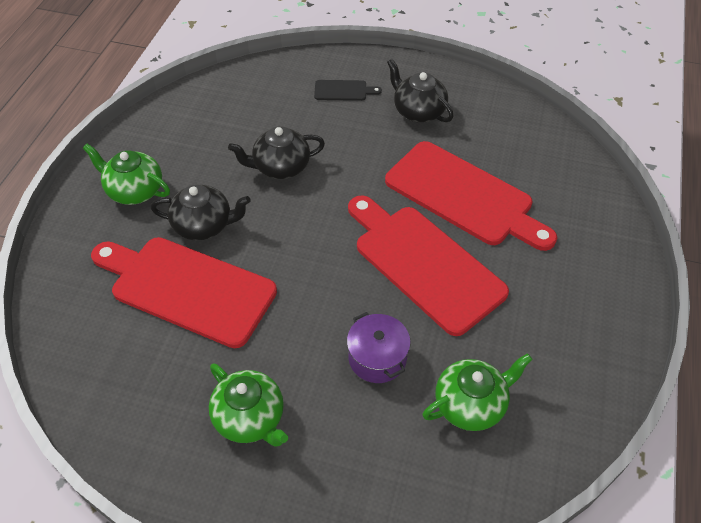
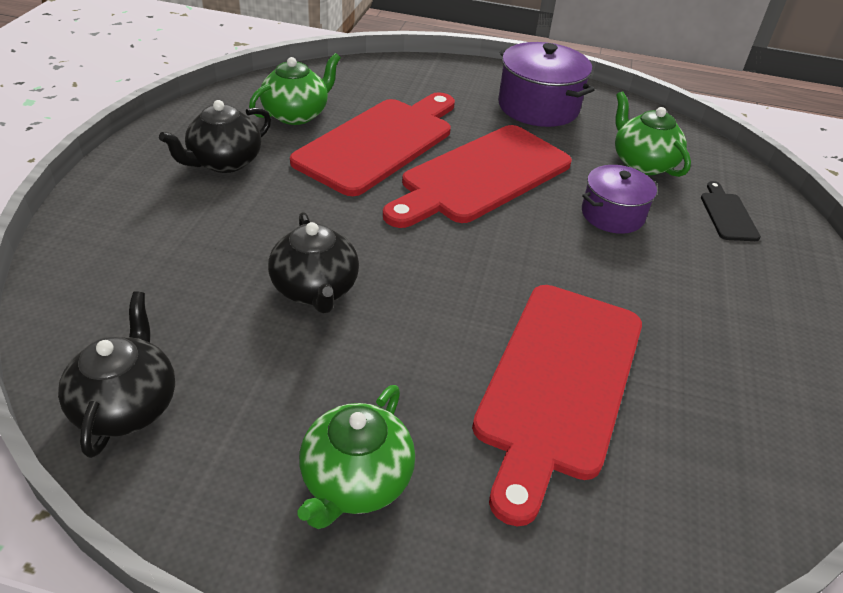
camera: 95 degrees left, 10 degrees down
(204, 225) = (436, 372): black teapot -> black teapot (127, 405)
(250, 418) = (725, 310): green teapot -> green teapot (296, 114)
(343, 91) = (156, 224): black cutting board -> black cutting board (727, 214)
(565, 323) = (538, 107): none -> purple pot

